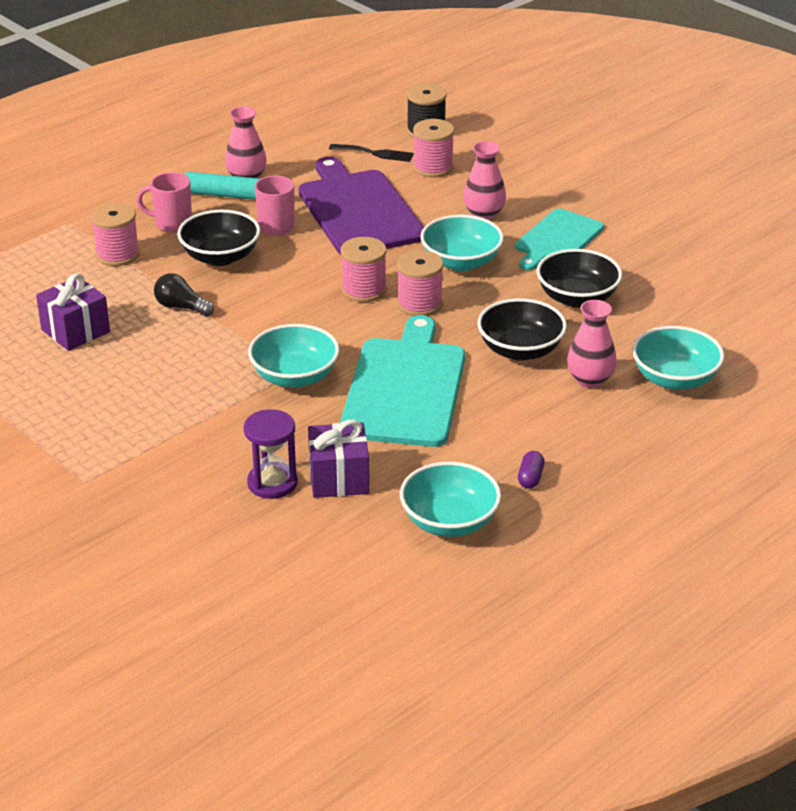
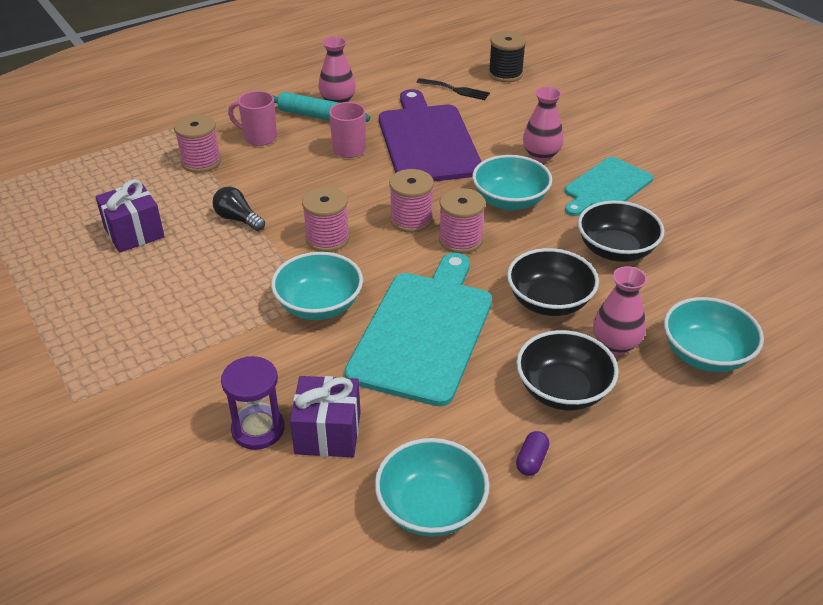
camera: 10 degrees right, 5 degrees up
(220, 257) = (290, 173): black bowl -> black bowl (563, 390)
(433, 167) = (504, 107): pink spool -> pink spool (327, 238)

